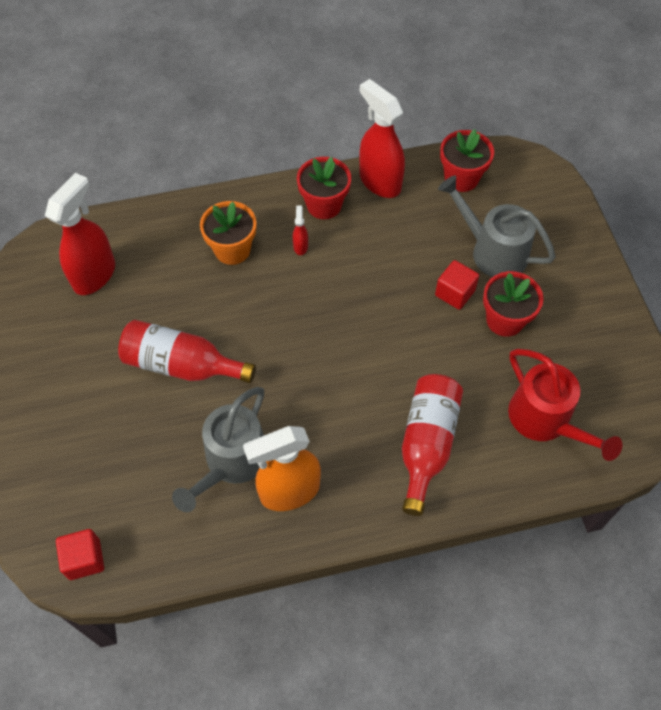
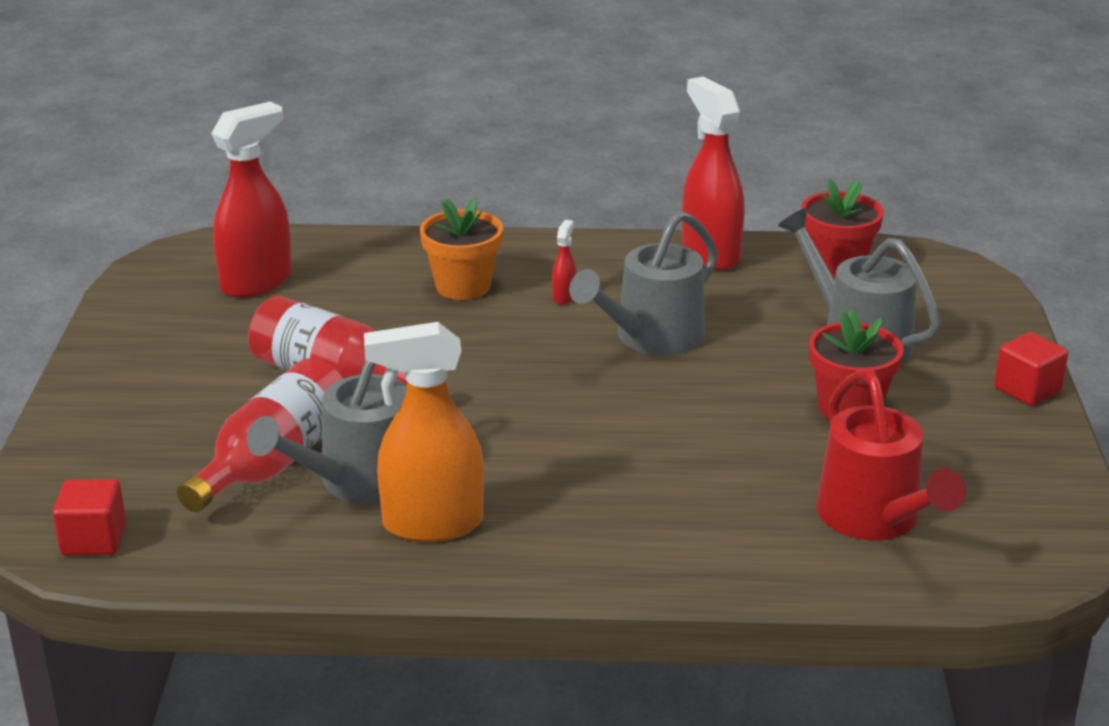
camera: 15 degrees right, 30 degrees down
(324, 205) = (617, 264): red flower pot -> none
(367, 277) = (651, 338): none -> grey watering can
(426, 444) = (670, 512): red bottle -> red bottle (274, 461)
(454, 293) = (780, 371): red cube -> red cube (1027, 389)

